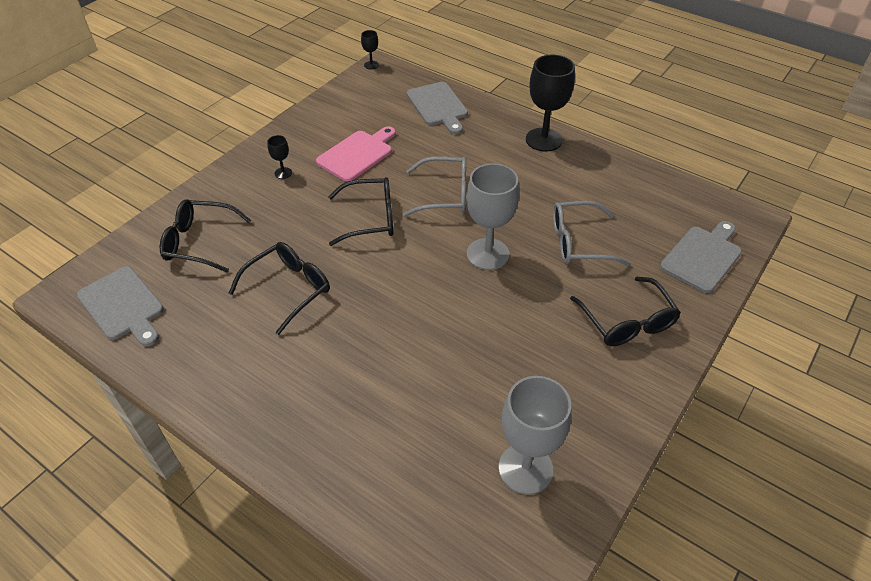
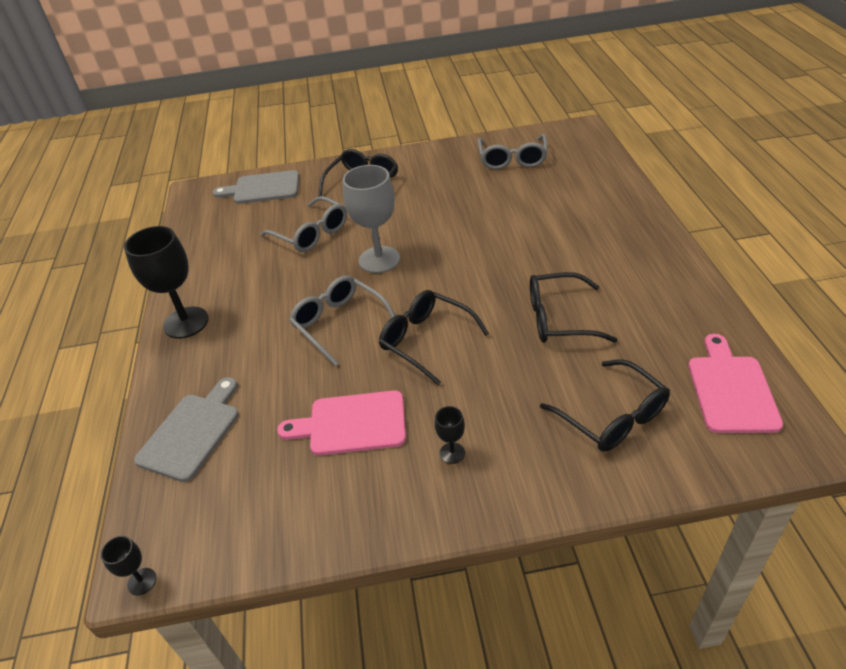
camera: 130 degrees left, 5 degrees down
(123, 306) = (731, 389): grey cutting board -> pink cutting board
(525, 469) = (512, 159): grey goblet -> grey glasses

